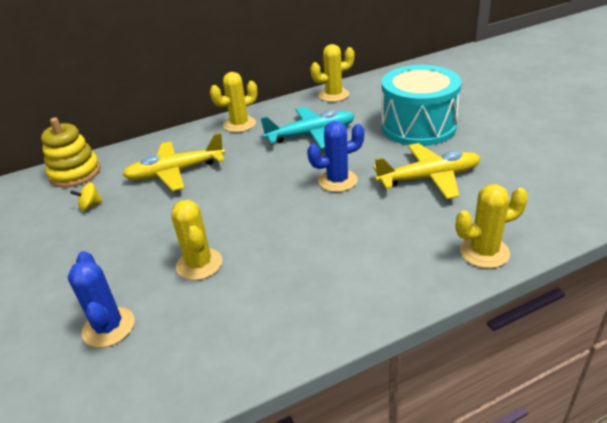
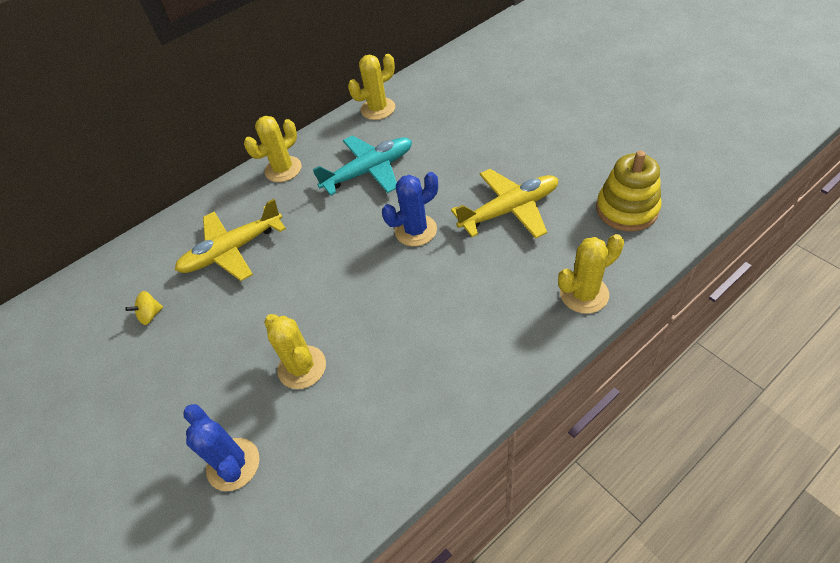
camera: 10 degrees left, 15 degrees up
(75, 173) = (113, 273): yellow stacking toy -> yellow stacking toy (626, 209)
(418, 126) = (482, 141): turquoise drum -> none

